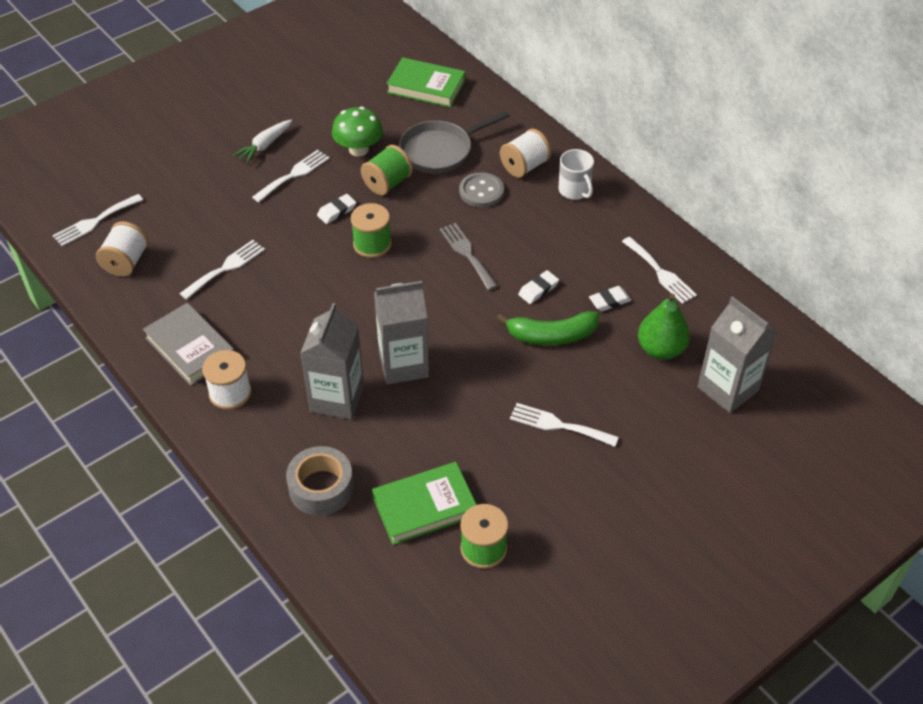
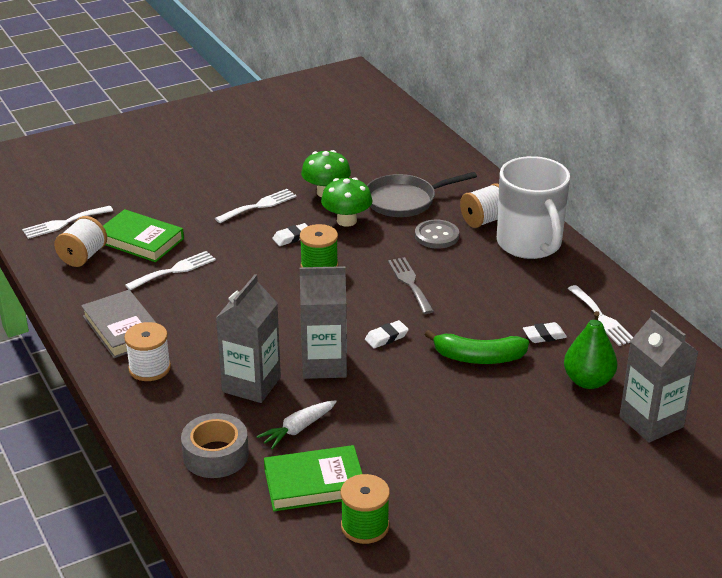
camera: 10 degrees right, 15 degrees down
(265, 146) = (238, 181): white carrot -> white carrot (298, 429)
(387, 183) = (346, 221): green spool -> green mushroom
(426, 86) = (403, 151): green book -> green book (140, 240)
(538, 289) = (474, 319): white eraser -> white eraser (386, 337)
(558, 425) = (467, 432): white fork -> none
(574, 190) = (529, 244): white mug -> white mug, size x2.04

